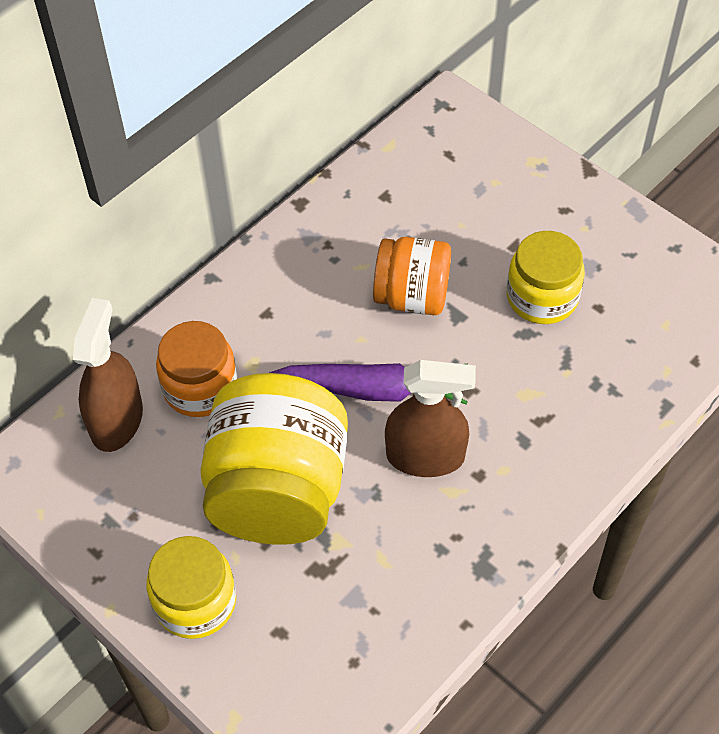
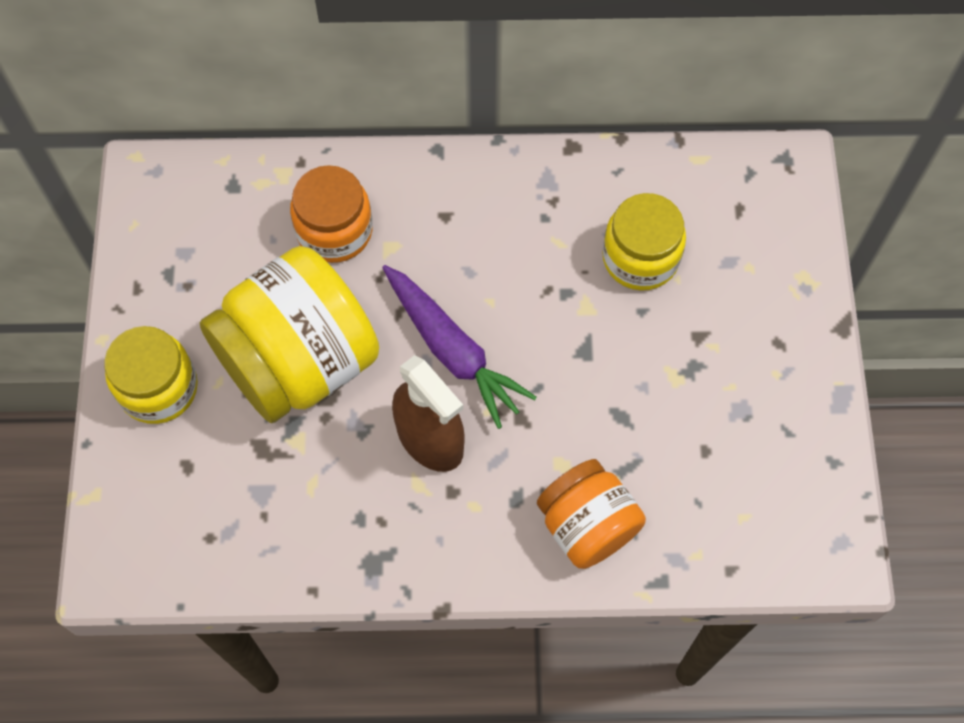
camera: 45 degrees right, 10 degrees up
(116, 420) = (252, 202): brown spray bottle -> none
(412, 296) = (567, 303): orange jar -> orange jar (587, 525)
(542, 297) = (669, 399): yellow jar -> yellow jar (640, 258)

